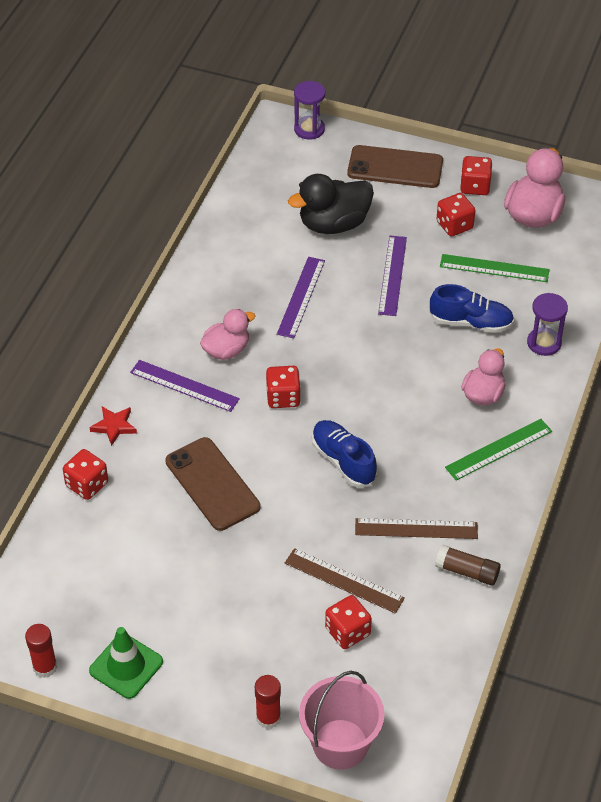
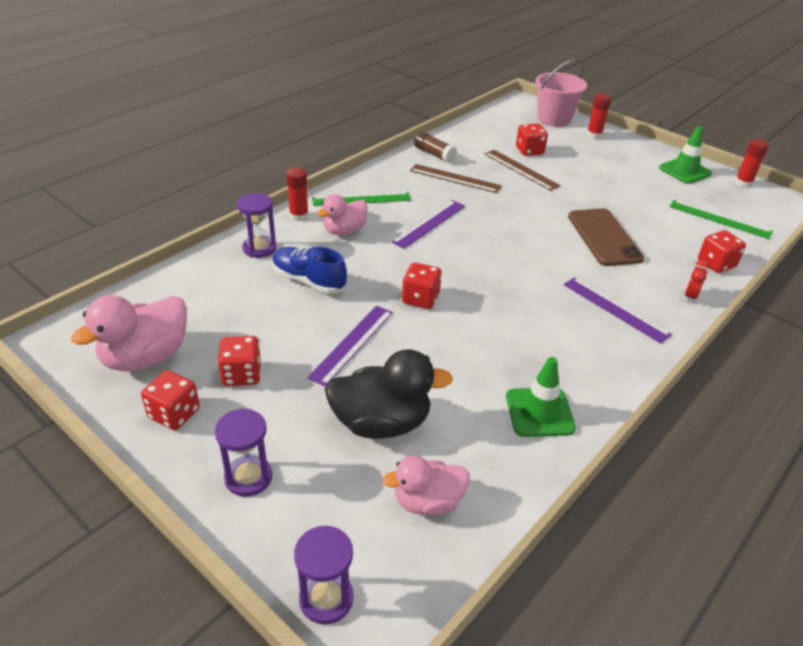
camera: 160 degrees left, 10 degrees down
(114, 426) = (690, 296): red star -> red clock
(225, 267) = (539, 412): none -> green traffic cone
(226, 350) = (564, 326): pink duck -> pink duck (427, 502)
(283, 397) = (521, 275): red dice -> red dice (420, 299)
(301, 297) = (464, 352): purple ruler -> purple ruler (429, 223)
(343, 461) = (488, 223): blue shoe -> none
(395, 167) = (248, 477): brown phone -> purple hourglass
(494, 268) = (242, 318): green ruler -> green ruler (719, 219)
(543, 399) = (299, 216): none -> red glue stick

